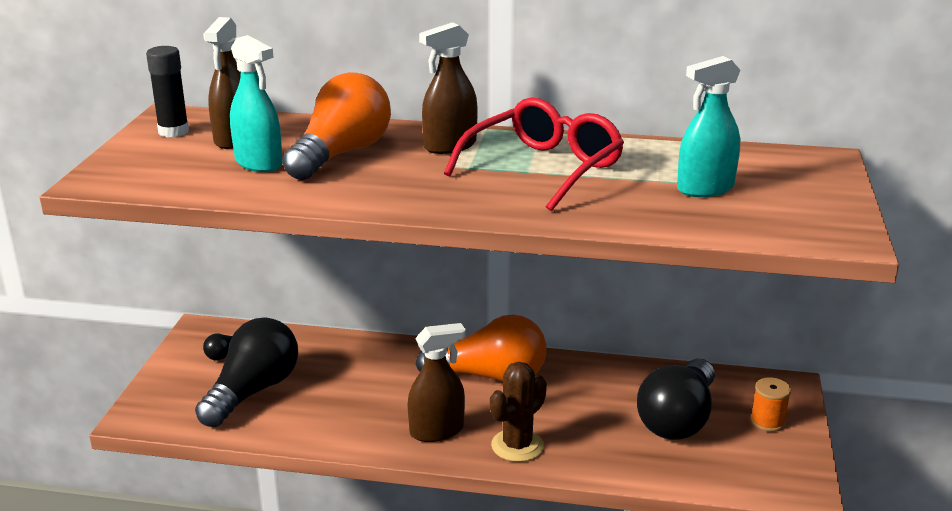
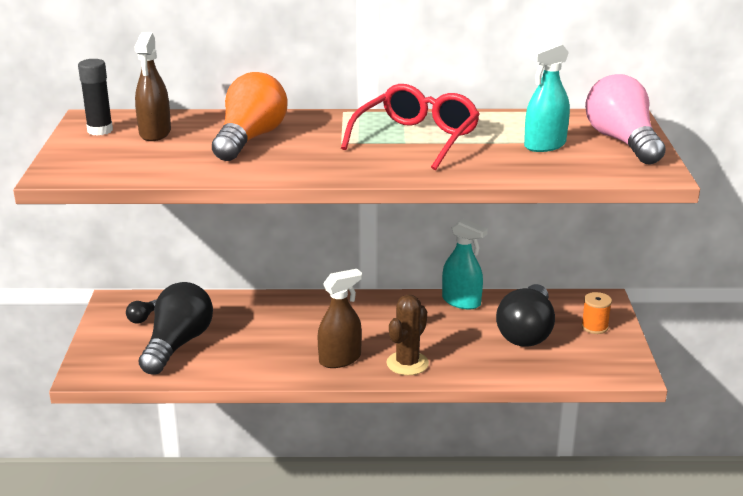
camera: 10 degrees left, 0 degrees up
(259, 163) = (185, 150): turquoise spray bottle -> turquoise spray bottle (461, 301)
(450, 146) = (335, 127): brown spray bottle -> none
(490, 376) = (370, 314): orange light bulb -> none
(810, 191) = (622, 141): none -> pink light bulb

